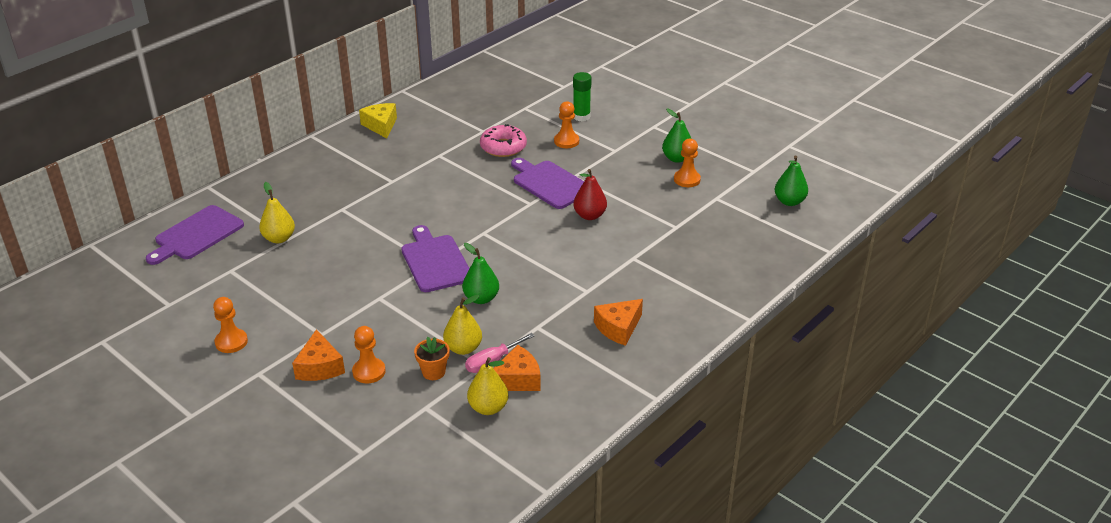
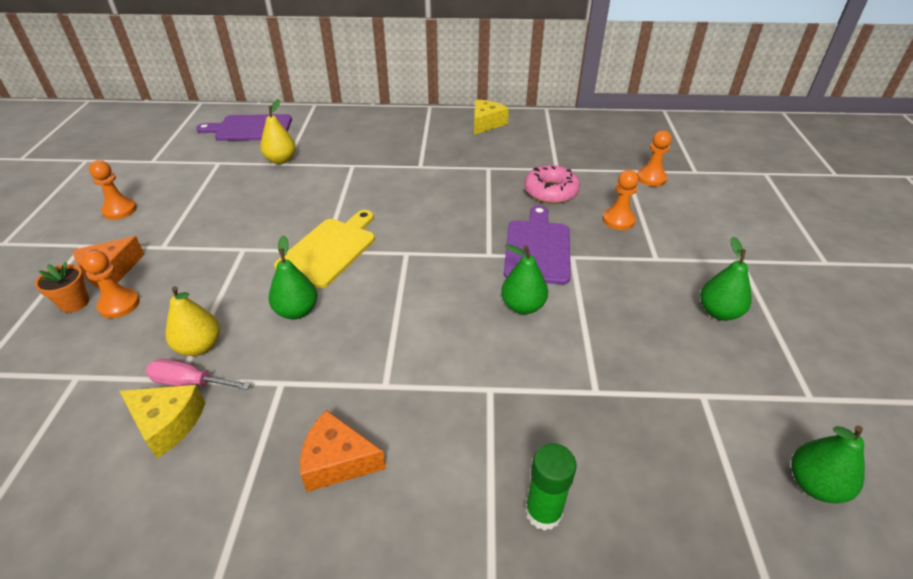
camera: 50 degrees right, 5 degrees up
(433, 372) = (143, 348): orange flower pot -> orange flower pot (74, 303)
(435, 261) = (329, 249): purple cutting board -> yellow cutting board
(488, 408) = (98, 429): yellow pear -> none
(517, 380) = (167, 423): orange cheese -> yellow cheese
(581, 116) = (670, 207): green glue stick -> green glue stick (543, 512)
(589, 215) = (523, 306): red pear -> green pear
(687, 179) = (695, 345): orange pawn -> orange pawn (651, 178)

